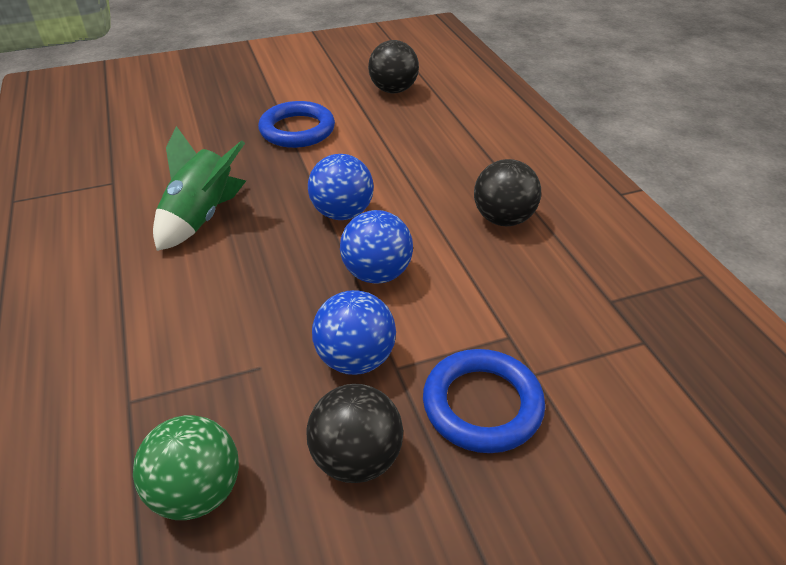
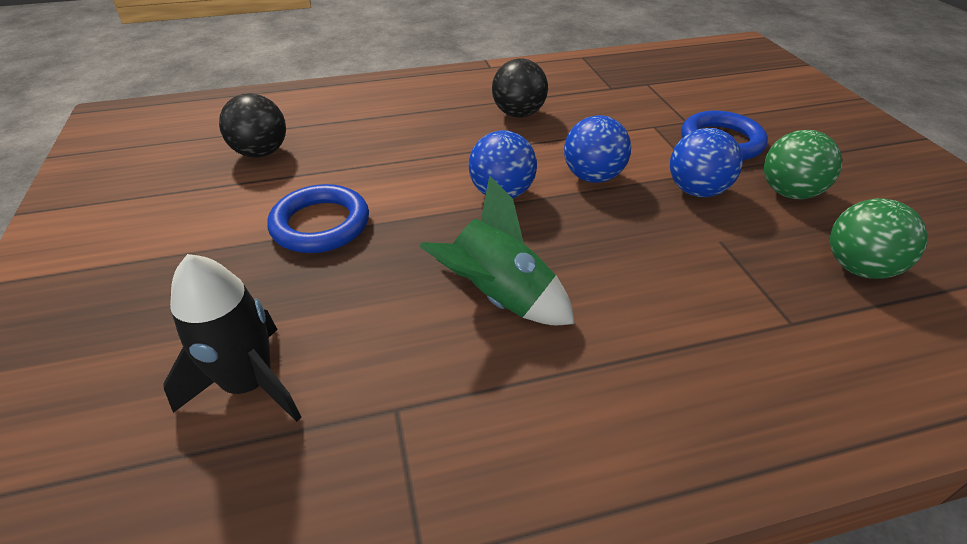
camera: 85 degrees left, 0 degrees up
(149, 131) = (250, 383): none -> black rocket
(356, 458) = (789, 193): black ball -> green ball

